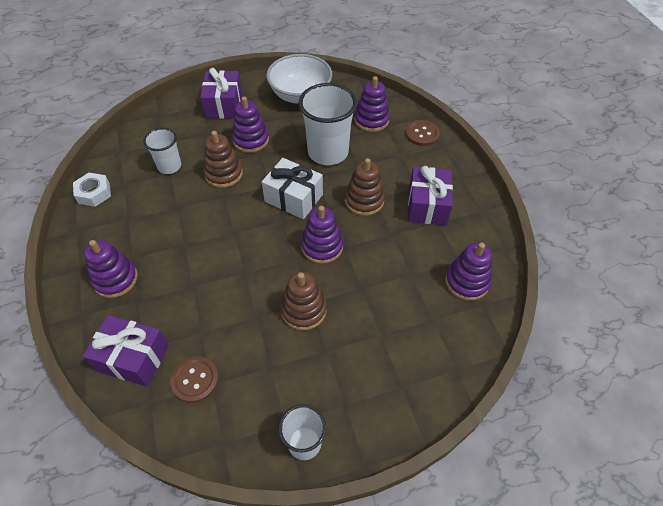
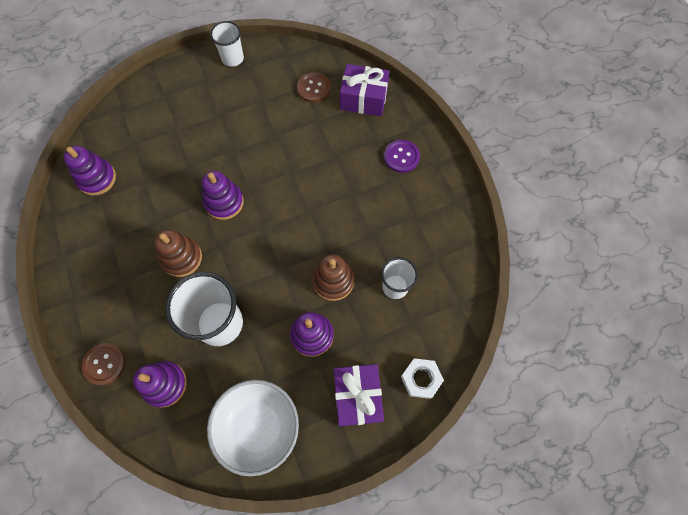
camera: 175 degrees right, 15 degrees up
(94, 193) = (461, 244): white nut -> white nut (421, 379)
(115, 279) = (401, 157): purple stacking toy -> purple button
(293, 198) = (254, 255): white gift -> none
(303, 310) = (238, 143): brown stacking toy -> none
(427, 205) = (117, 257): purple gift -> none

